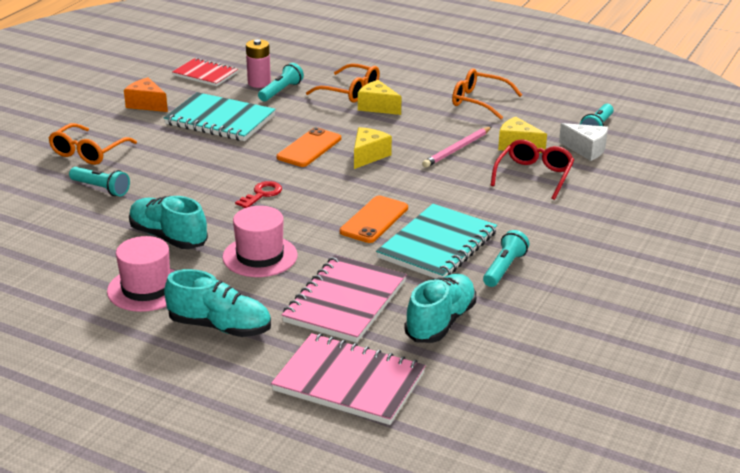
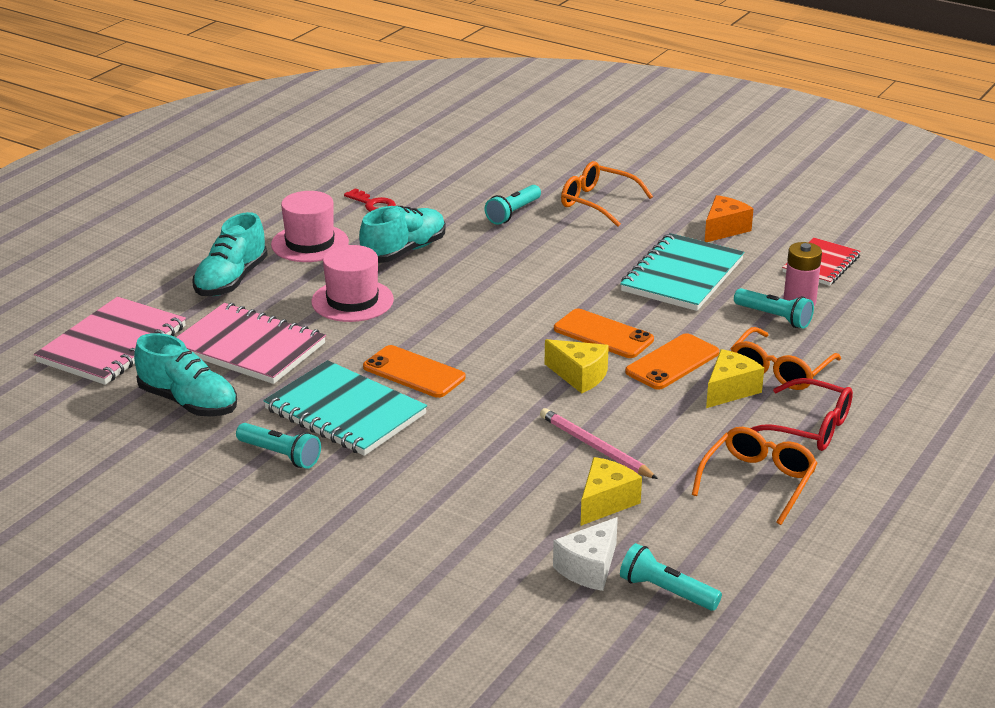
camera: 95 degrees right, 0 degrees up
(262, 194) = (487, 302): red key -> red key (373, 204)
(345, 124) = (672, 362): none -> orange phone
(534, 175) = (511, 506): red glasses -> red glasses (809, 427)

